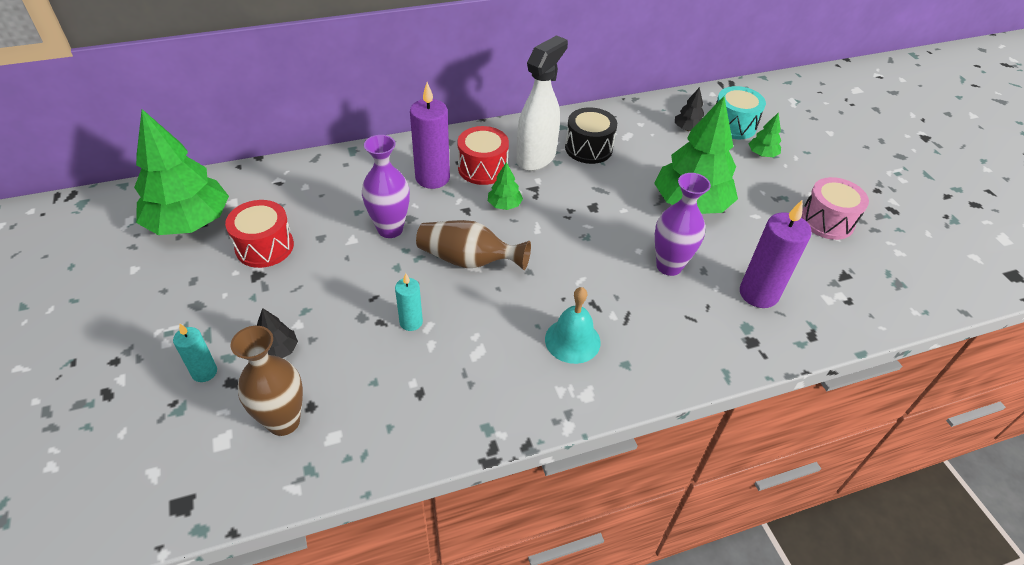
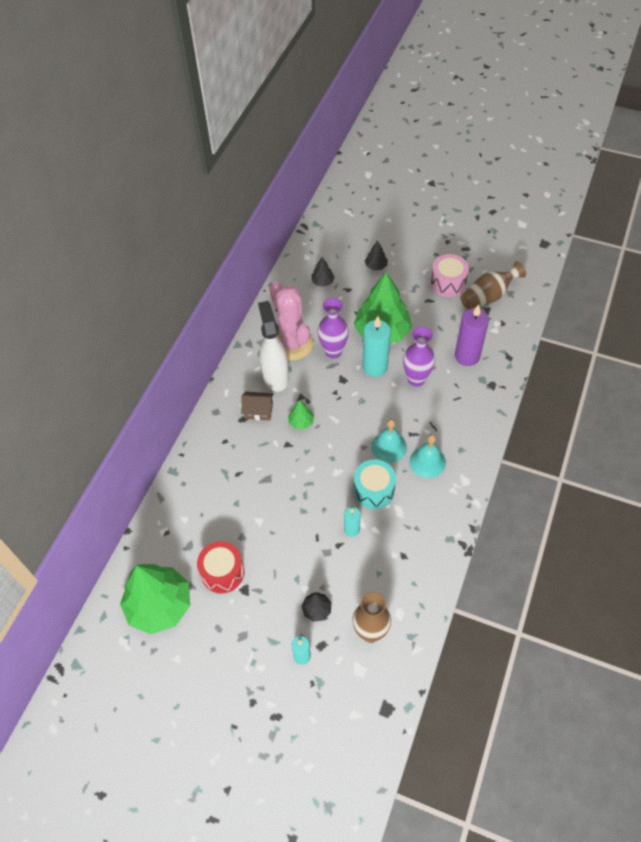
camera: 45 degrees left, 10 degrees up
(390, 229) = (268, 495): purple vase -> purple vase (333, 351)
(432, 178) = (242, 443): purple candle -> none
(468, 260) = (329, 471): brown vase -> brown vase (488, 296)
(482, 168) = (258, 411): red drum -> brown house
(553, 293) = (388, 447): none -> turquoise bell
(588, 148) = (292, 344): black drum -> pink cactus
(640, 223) = (375, 367): none -> turquoise candle
(733, 125) = (340, 258): turquoise drum -> turquoise drum (374, 490)
(762, 154) = (376, 266): green tree -> black tree

